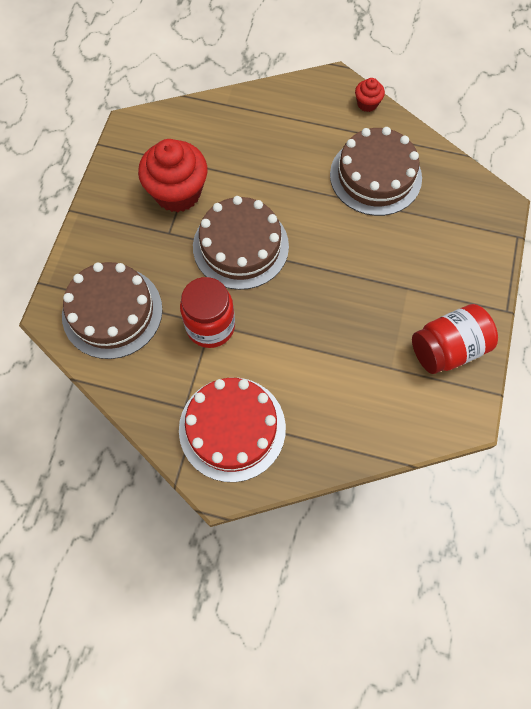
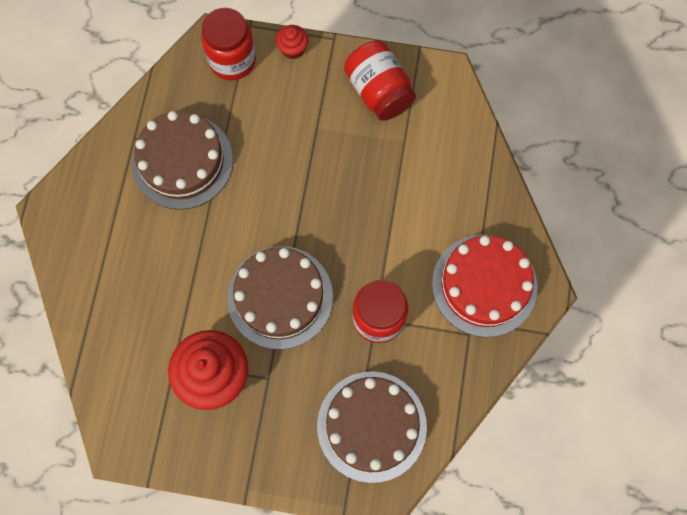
camera: 95 degrees left, 5 degrees up
(367, 104) = (82, 173): red cupcake -> red cupcake (293, 49)
(478, 220) = (232, 60): none -> red jar

